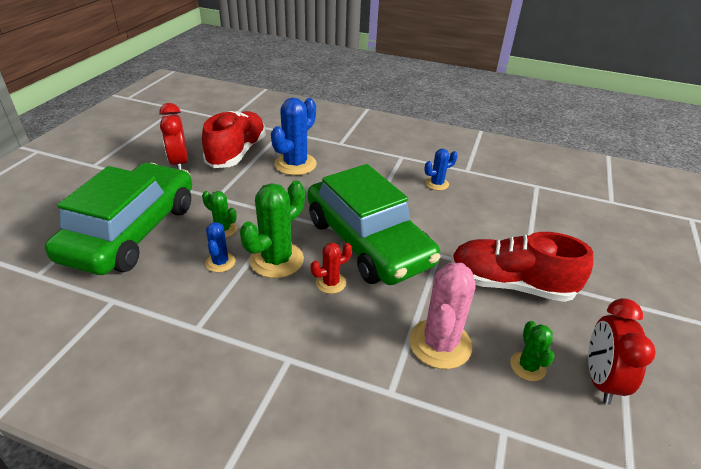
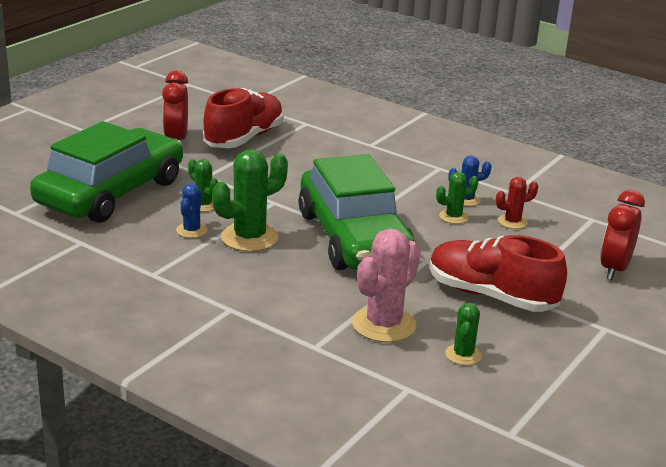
camera: 15 degrees right, 10 degrees down
(295, 164) = (307, 158): blue cactus -> none
(331, 283) = (297, 263): red cactus -> red cactus (512, 222)
(436, 203) = (453, 217): none -> green cactus
(600, 380) = (532, 376): red clock -> red clock (614, 269)

